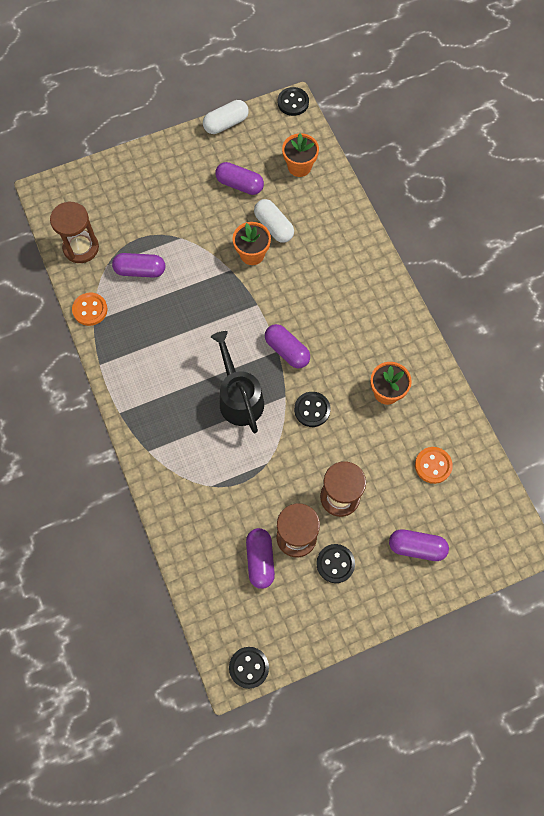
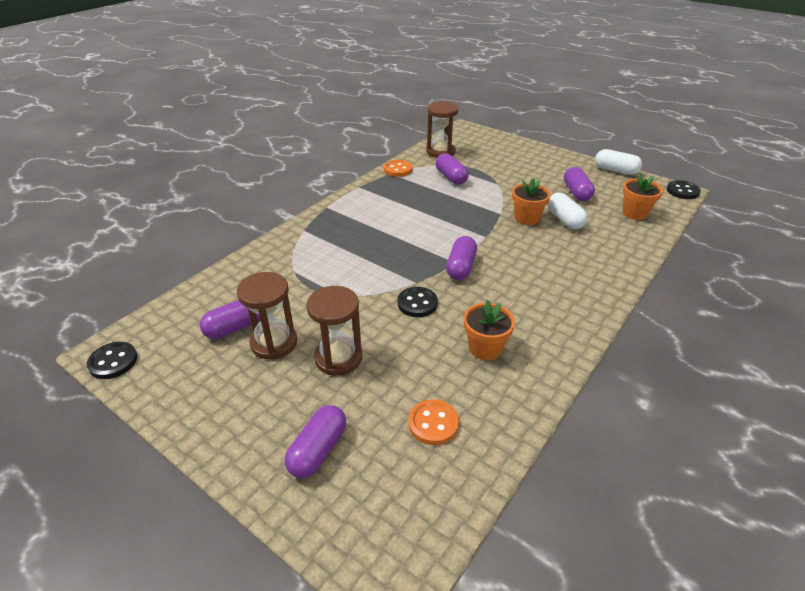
camera: 60 degrees right, 30 degrees down
(239, 397) = (390, 257): black watering can -> none
(273, 226) = (564, 220): white capsule -> white capsule turned 45 degrees counterclockwise
(335, 564) = (259, 384): black button -> none
(416, 547) = (318, 450): purple capsule -> purple capsule turned 45 degrees clockwise

